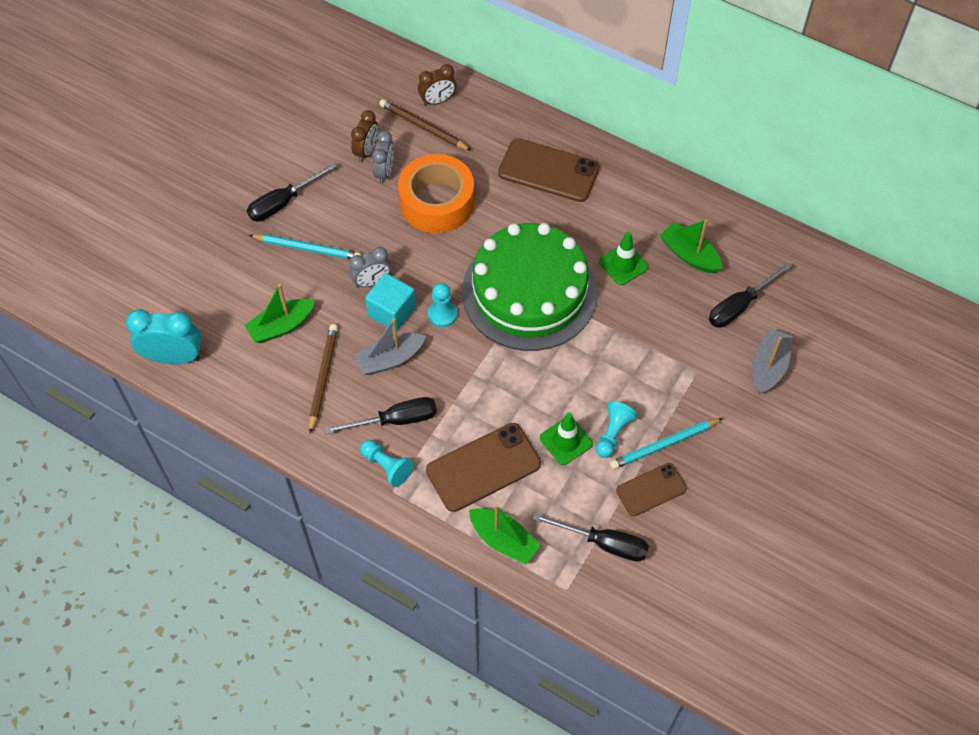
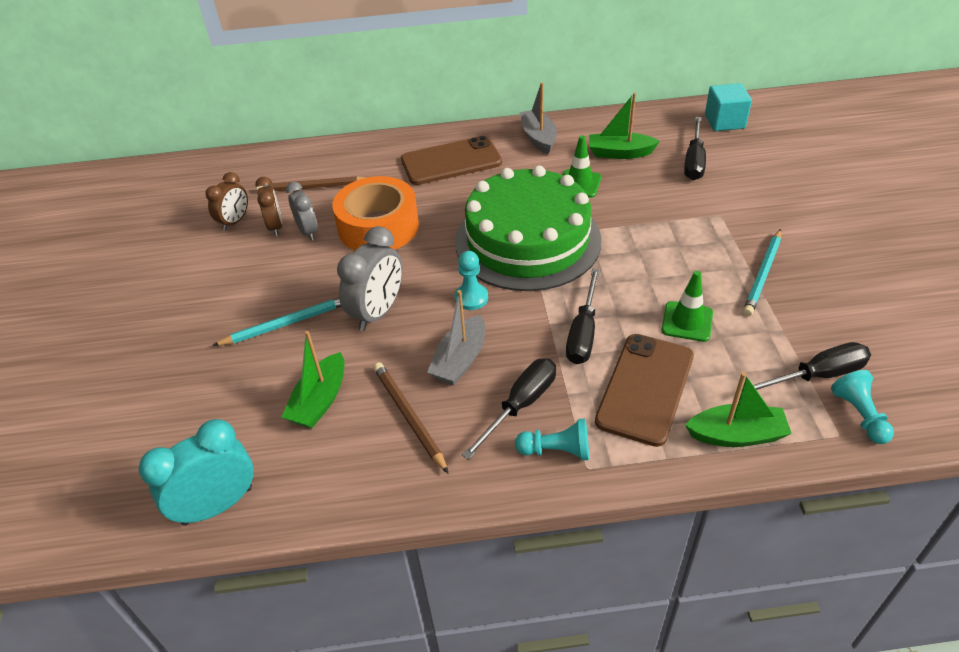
camera: 35 degrees left, 15 degrees down
(283, 203) = (226, 303): black screwdriver -> black screwdriver (583, 333)
(372, 282) = (378, 312): grey clock -> grey clock, size x1.57
(392, 311) = (421, 323): turquoise cube -> turquoise cube (724, 121)
(437, 101) = (308, 166): brown clock -> brown clock (235, 221)
(613, 433) = (715, 292): turquoise pawn -> turquoise pawn (859, 415)
(651, 490) = (796, 311): brown phone -> none
(768, 367) = (763, 183): grey boat -> grey boat (538, 138)

